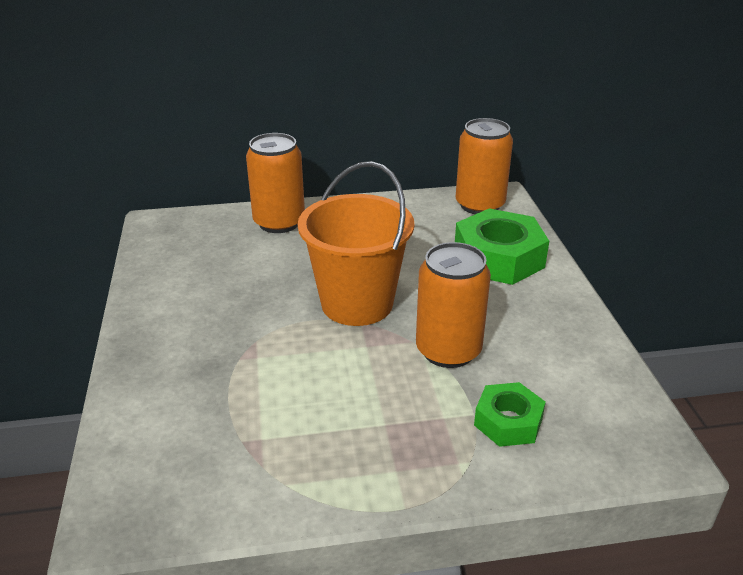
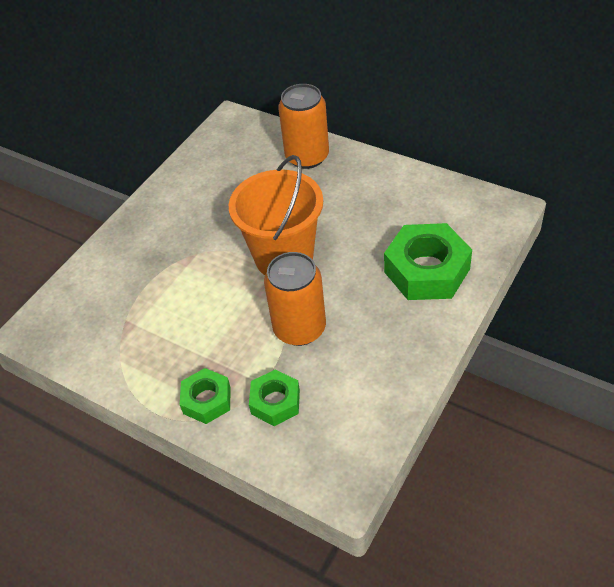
camera: 45 degrees right, 15 degrees up
(437, 461) = (207, 400): none -> green nut
(480, 205) = (475, 210): orange can -> none

